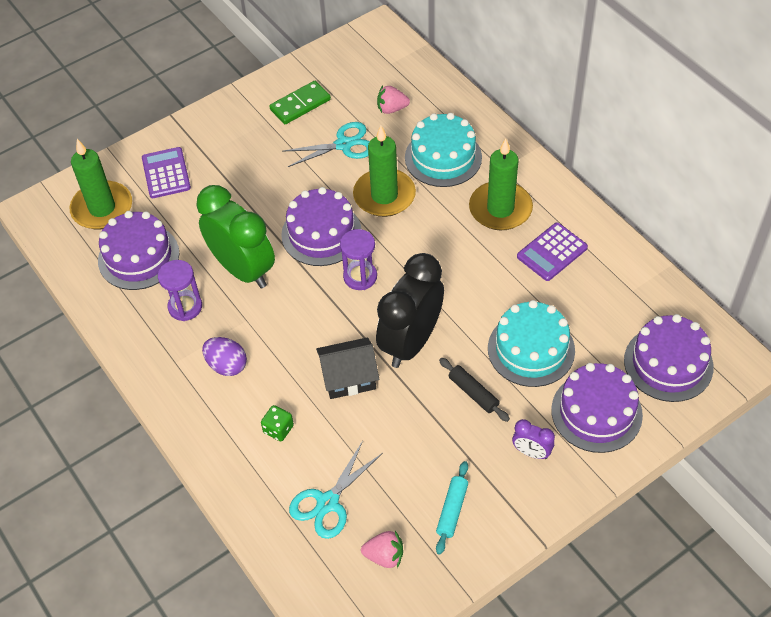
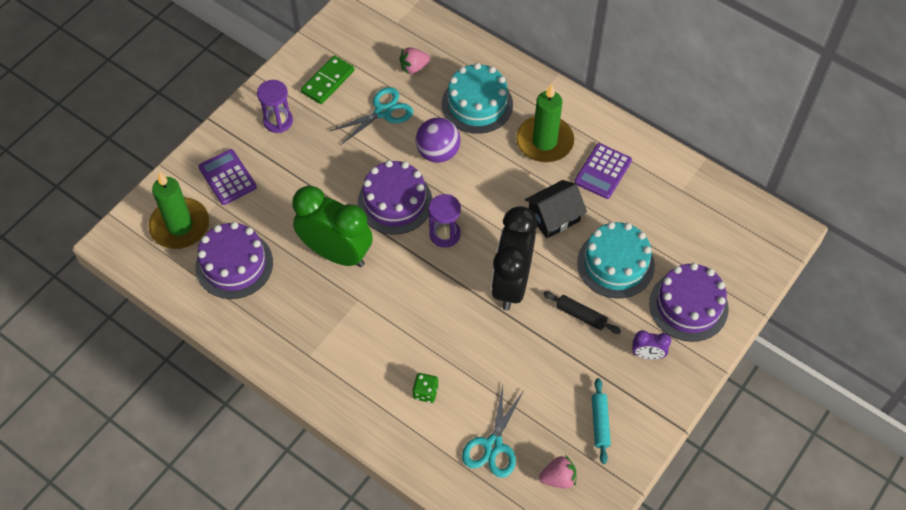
camera: 20 degrees left, 5 degrees up
(185, 307) = (297, 301): purple hourglass -> purple hourglass (278, 121)
(227, 365) = (357, 346): purple egg -> none
(349, 377) = (469, 329): black house -> black house (554, 217)
(384, 195) = (438, 153): green candle -> purple ball
(668, 363) = (732, 248): purple cake -> none

